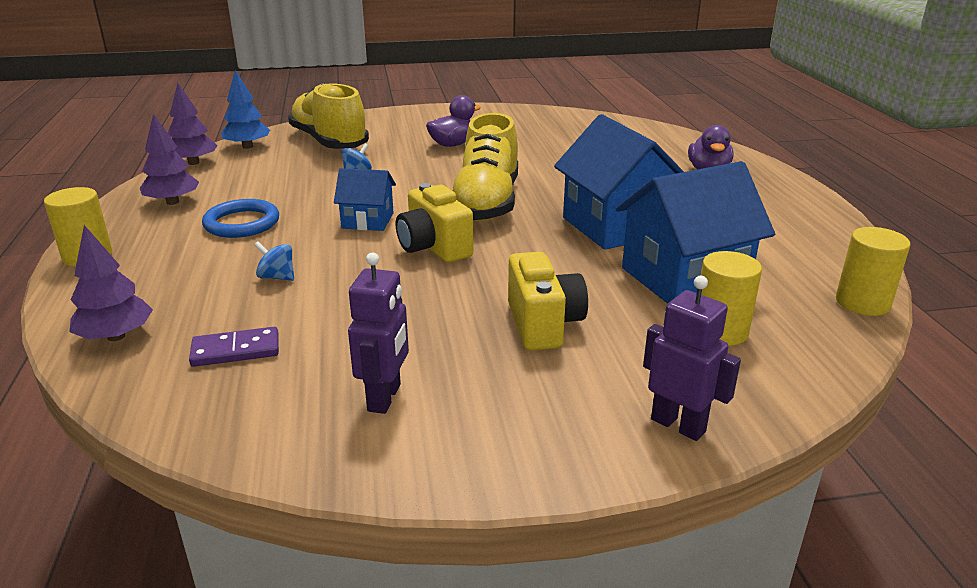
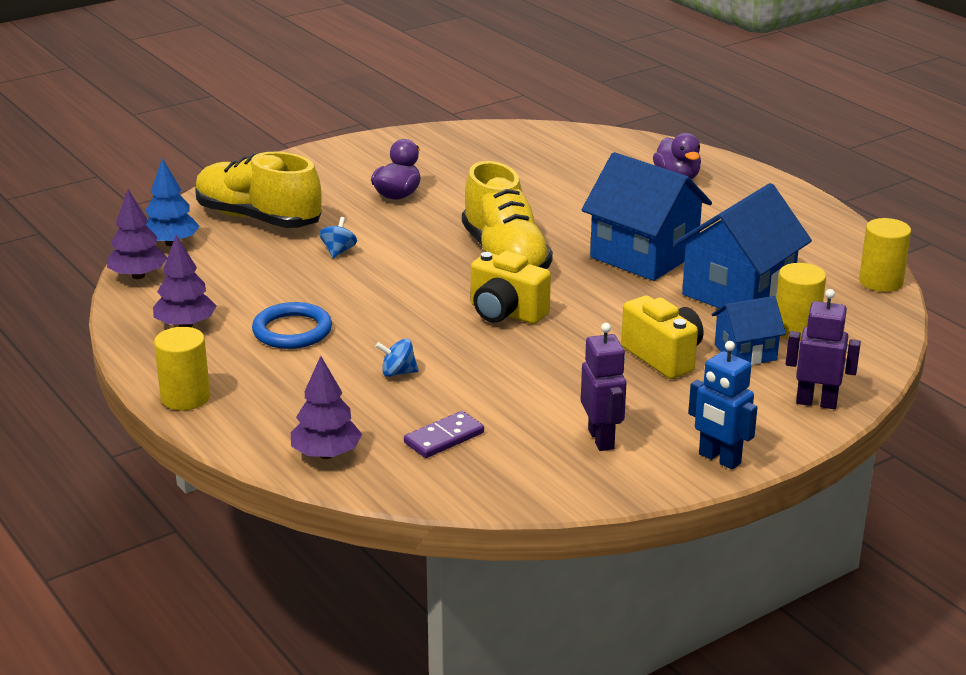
camera: 25 degrees left, 0 degrees up
(367, 220) = (413, 300): blue house -> blue house (745, 352)
(492, 465) = (719, 459): none -> blue robot

